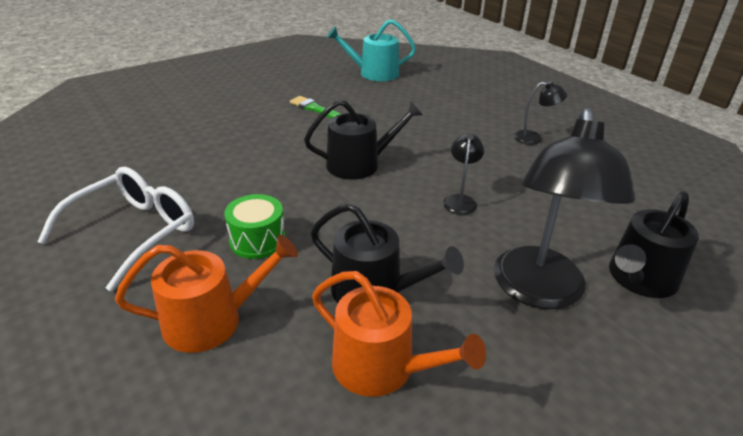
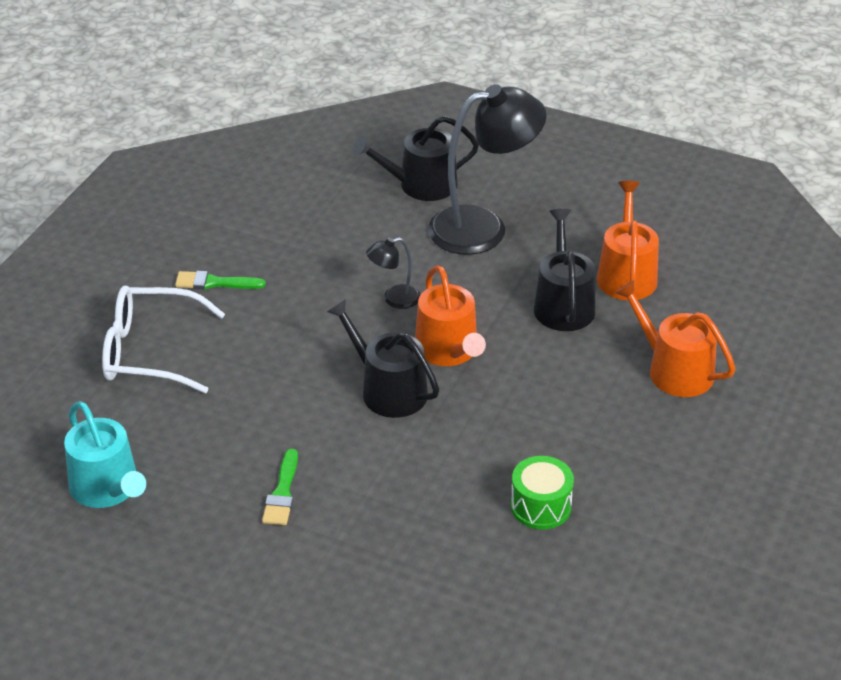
camera: 120 degrees left, 5 degrees up
(134, 232) = (642, 482): white glasses -> white glasses (149, 352)
(257, 240) = (573, 396): green drum -> green drum (541, 506)
(374, 202) = (449, 350): none -> orange watering can
(534, 138) = (214, 283): black lamp -> green brush
(639, 279) = (421, 185): black watering can -> black watering can turned 150 degrees clockwise

